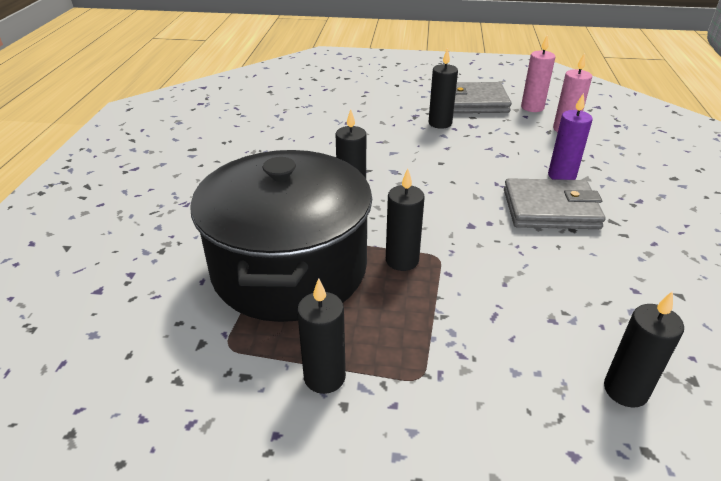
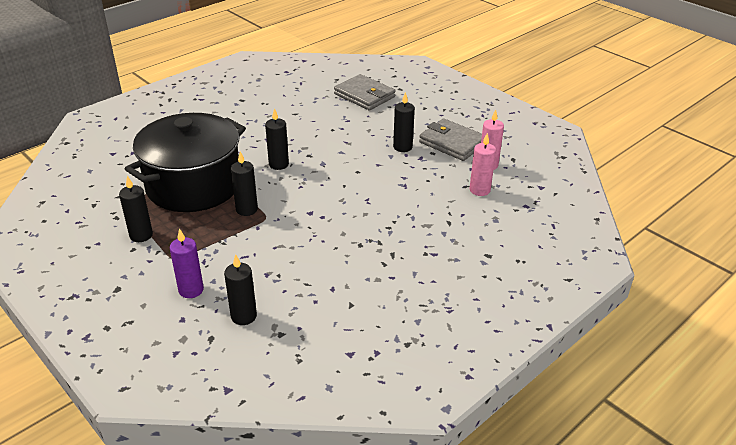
camera: 40 degrees right, 0 degrees up
(550, 209) = (369, 228): grey wallet -> grey wallet (364, 95)
(561, 176) = (414, 215): purple candle -> purple candle (191, 290)

